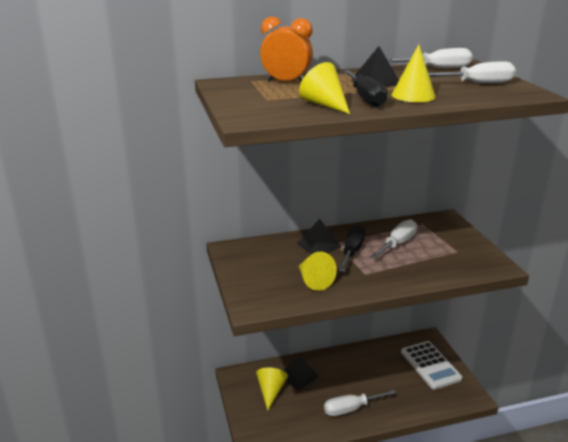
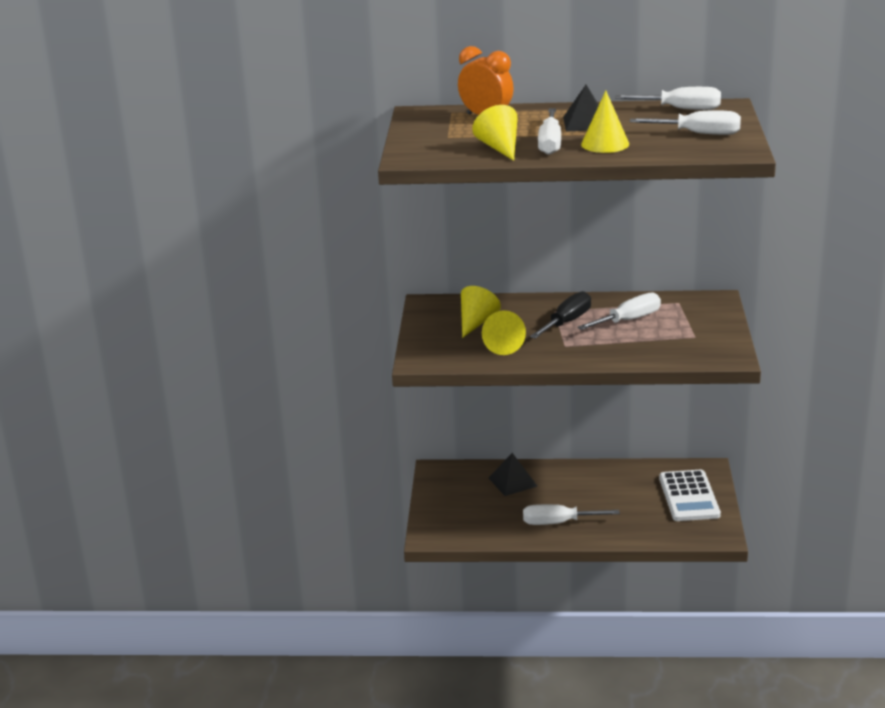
camera: 20 degrees right, 0 degrees up
(271, 391) = (471, 491): yellow cone -> yellow cone (476, 322)
(318, 245) = (532, 311): black pyramid -> none
(365, 98) = (550, 143): black screwdriver -> white screwdriver

